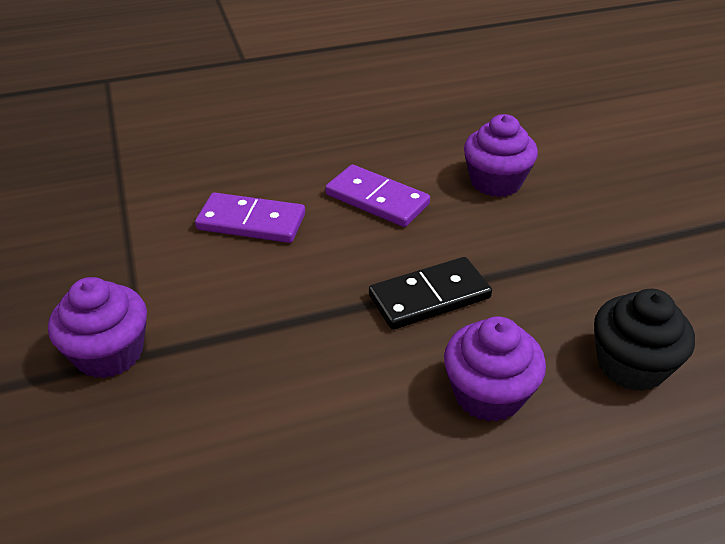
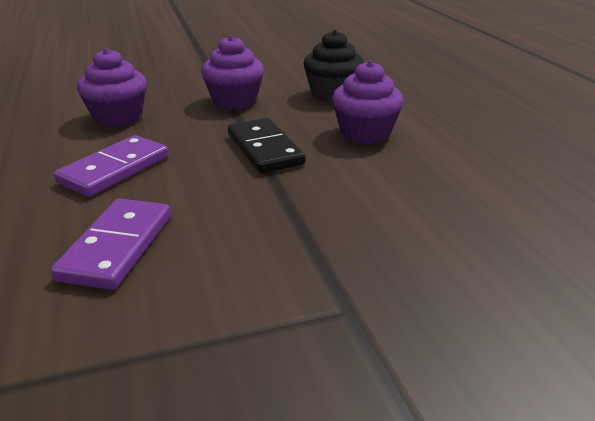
camera: 90 degrees left, 10 degrees down
(109, 353) = (348, 339): purple cupcake -> purple cupcake (234, 101)

